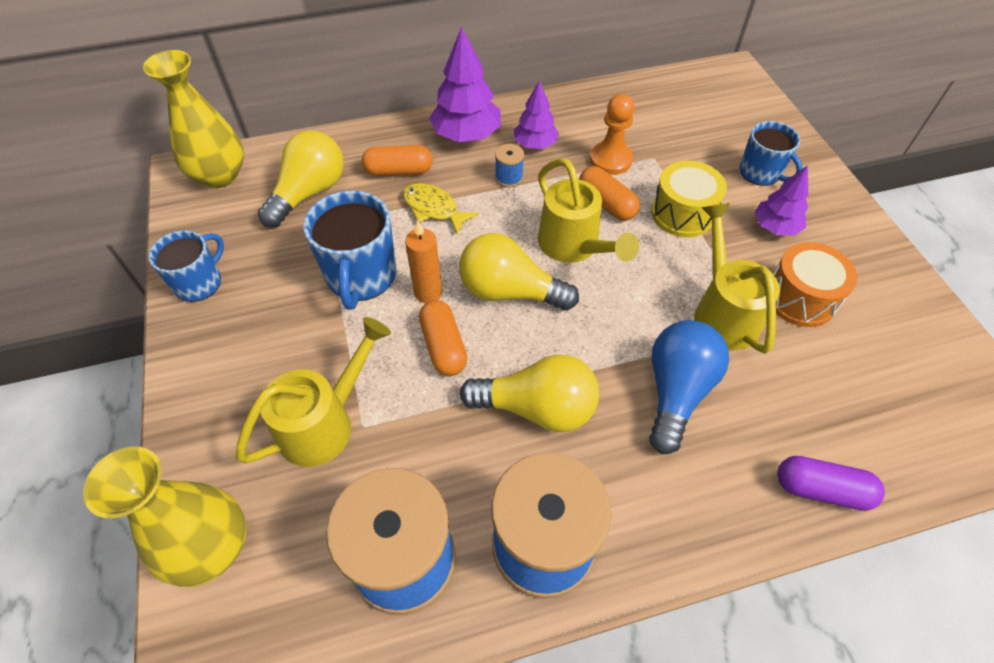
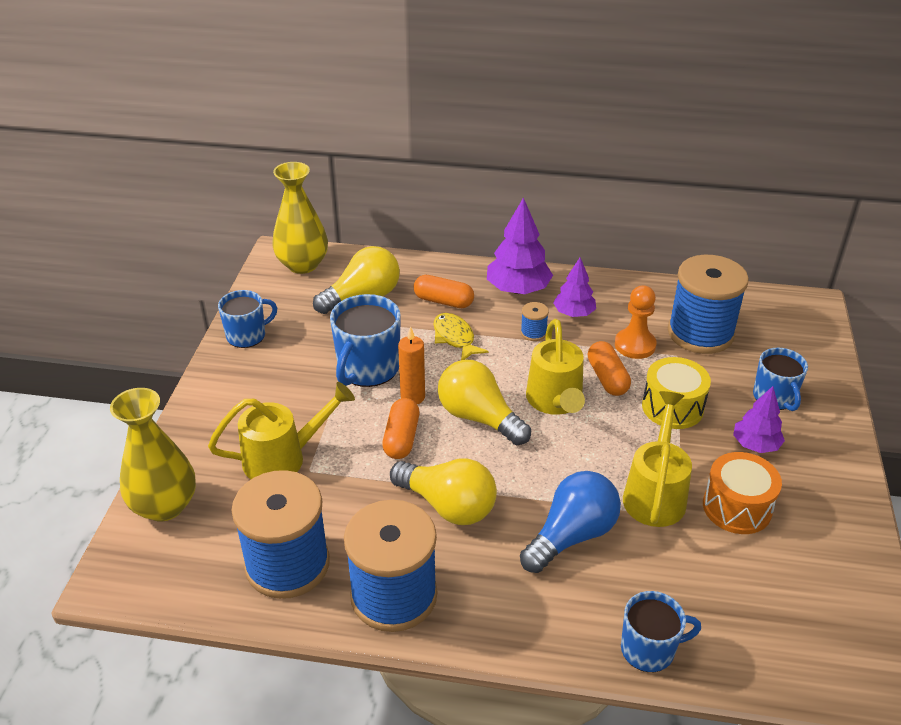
camera: 25 degrees right, 15 degrees down
(660, 129) = (700, 333): none -> blue spool
(821, 489) = (649, 649): purple capsule -> blue mug

